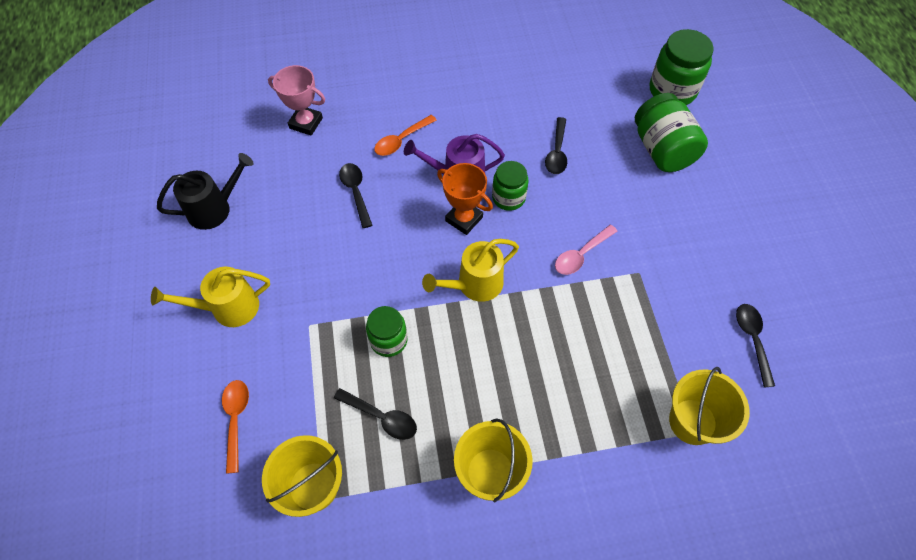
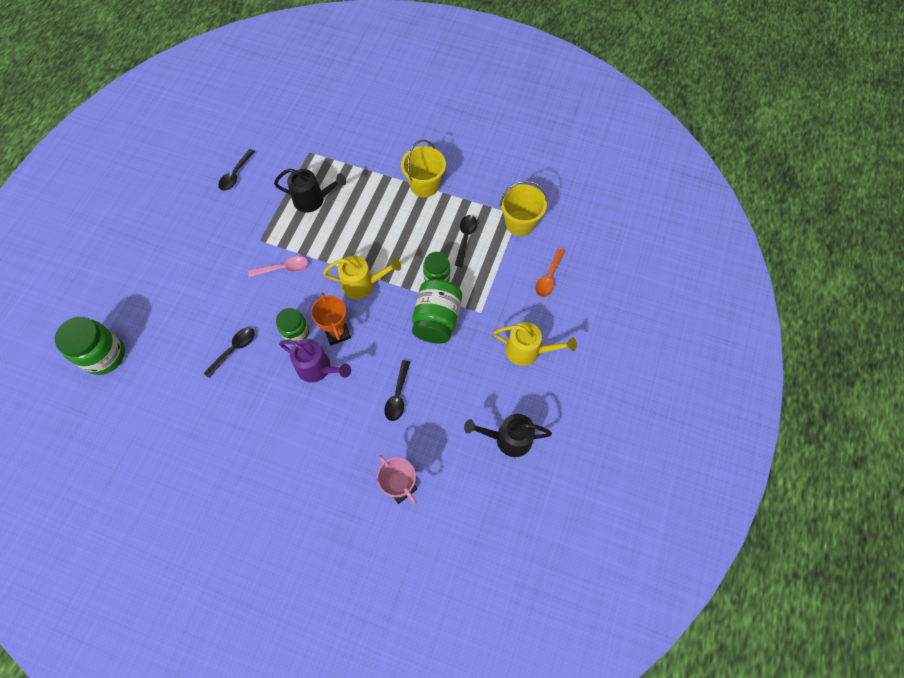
camera: 150 degrees left, 5 degrees up
(381, 417) = (465, 238): black spoon -> black spoon turned 45 degrees clockwise
(401, 140) = (336, 425): orange spoon -> none
(624, 360) = (313, 199): none -> black watering can
(662, 150) = (163, 311): green jar -> green jar (437, 320)
(692, 421) = (305, 156): yellow bucket -> none

